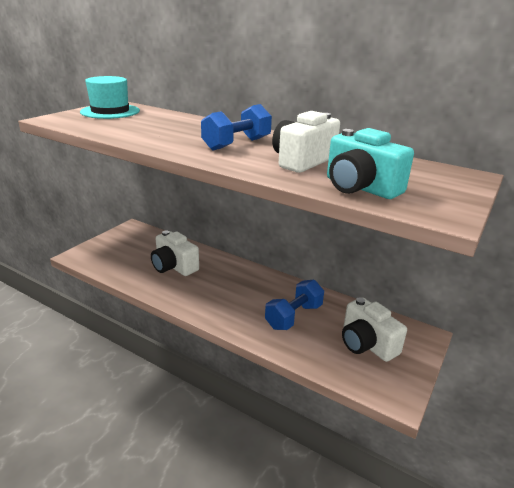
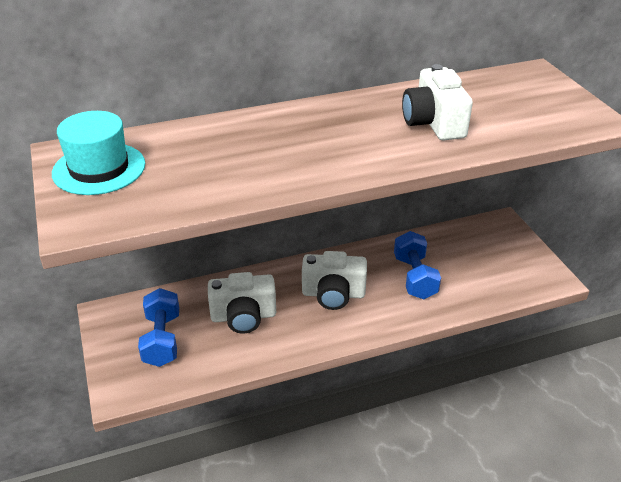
camera: 50 degrees left, 10 degrees up
(237, 144) = (346, 135): blue dumbbell -> blue dumbbell (162, 339)
(360, 188) = (521, 127): turquoise camera -> none
(366, 344) = (486, 258): white camera -> white camera (333, 294)

